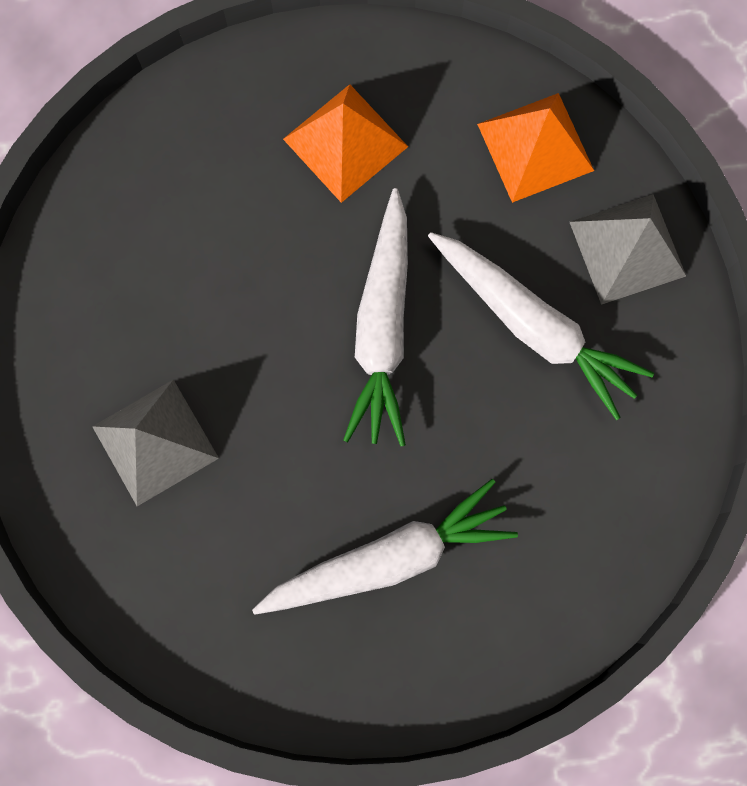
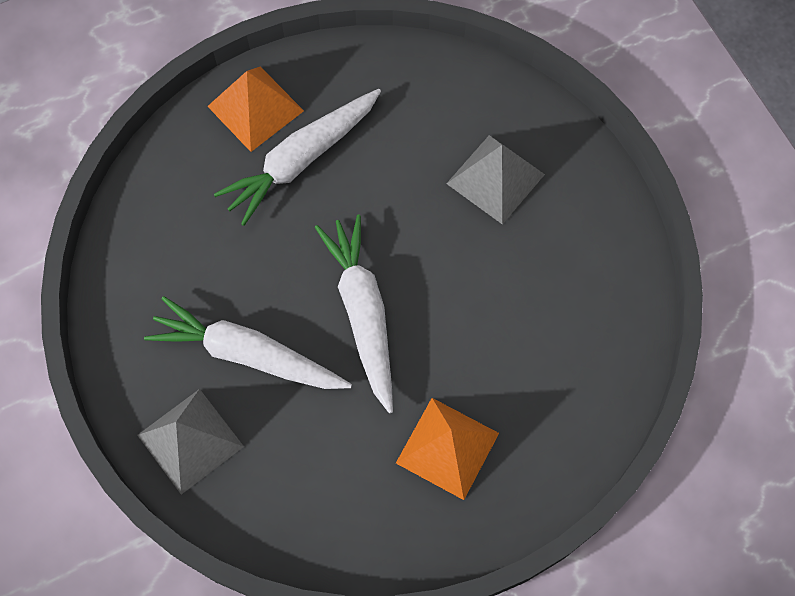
camera: 160 degrees right, 10 degrees down
(535, 147) = (290, 500): orange pyramid -> orange pyramid (255, 108)

